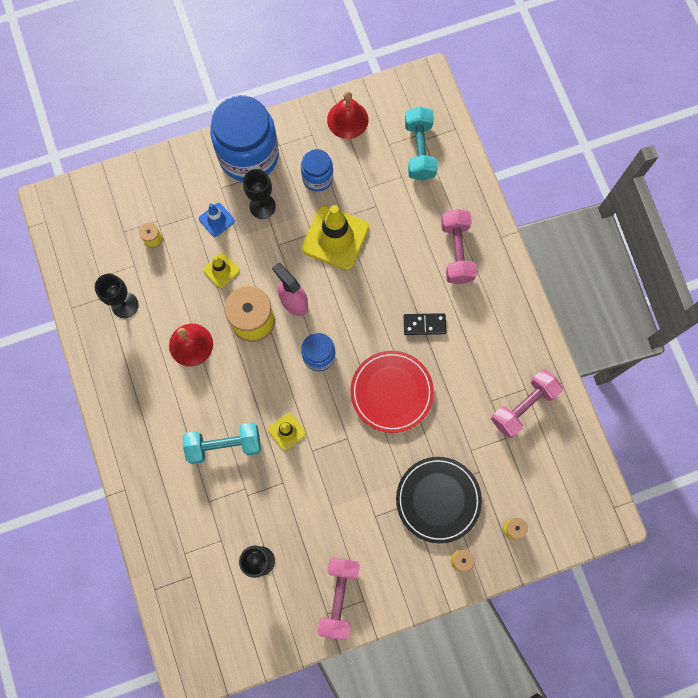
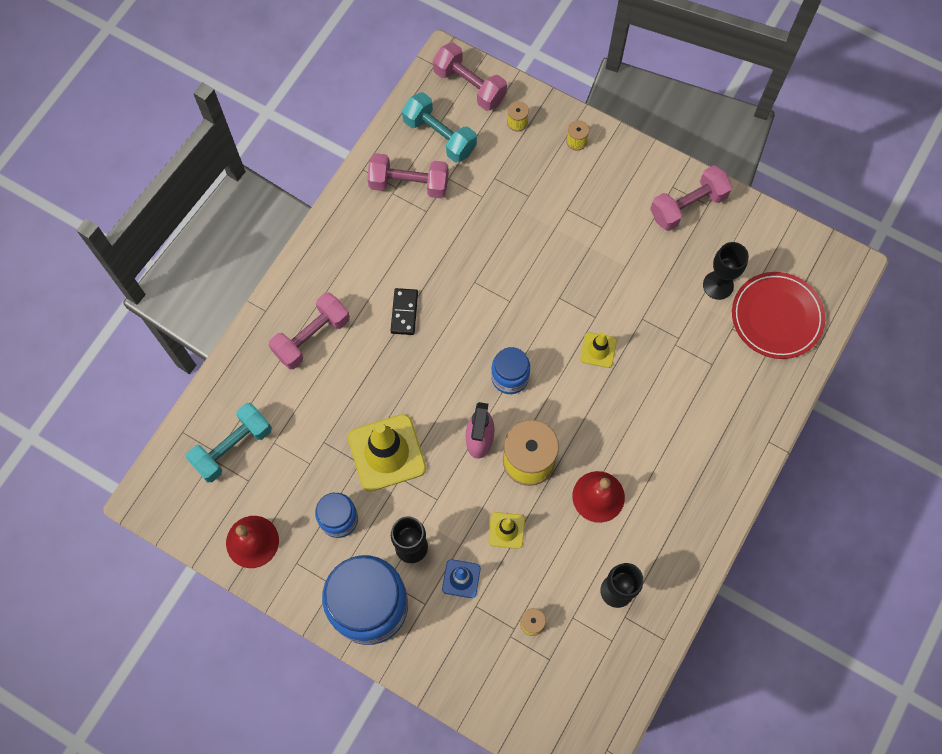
camera: 130 degrees left, 5 degrees down
(224, 445) = (656, 391): turquoise dumbbell -> turquoise dumbbell (439, 136)
(391, 392) = (488, 293): red plate -> red plate (776, 317)
(424, 325) = (404, 312): black domino -> black domino turned 45 degrees clockwise
(438, 500) = (545, 191): black plate -> none
(574, 519) = (469, 86): none -> pink dumbbell

